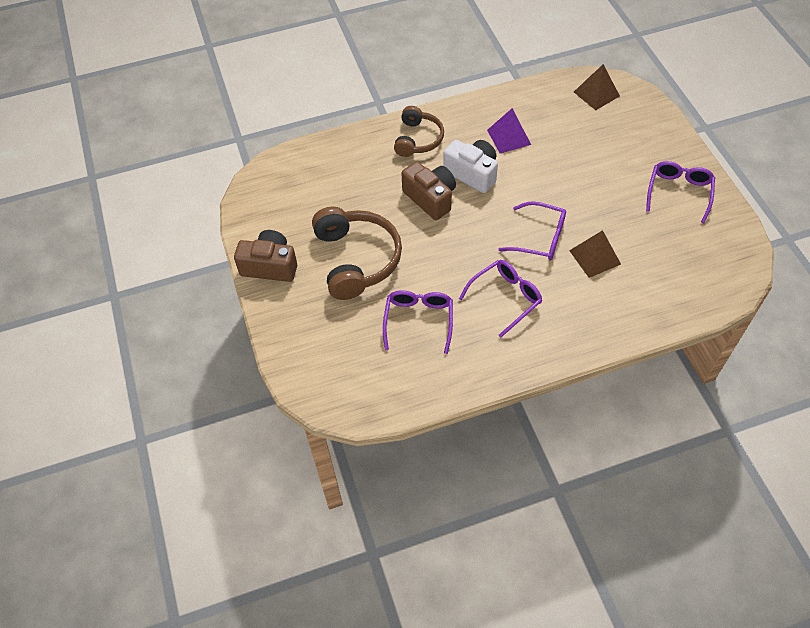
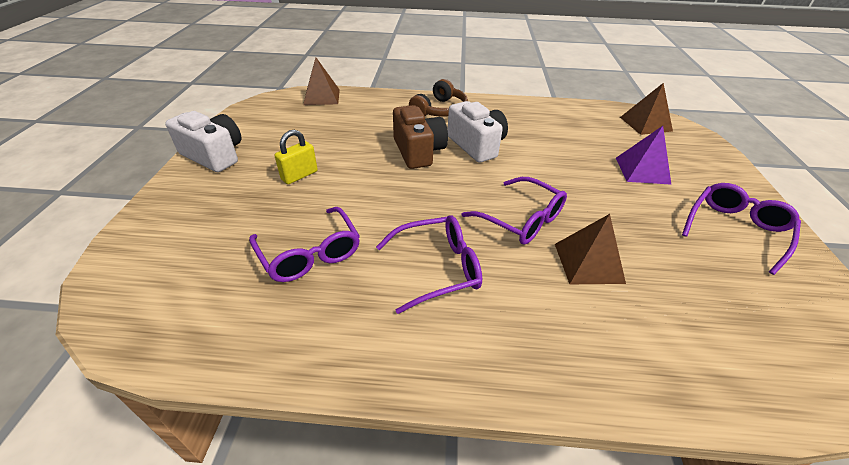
camera: 20 degrees right, 15 degrees down
(270, 266) = (214, 155): brown camera -> white camera
(298, 160) = (322, 97): none -> brown pyramid
(356, 259) = (299, 175): brown headphones -> yellow padlock
(418, 320) = (310, 254): purple glasses -> purple glasses turned 120 degrees clockwise
(509, 137) = (533, 130): purple pyramid -> purple pyramid (642, 170)

